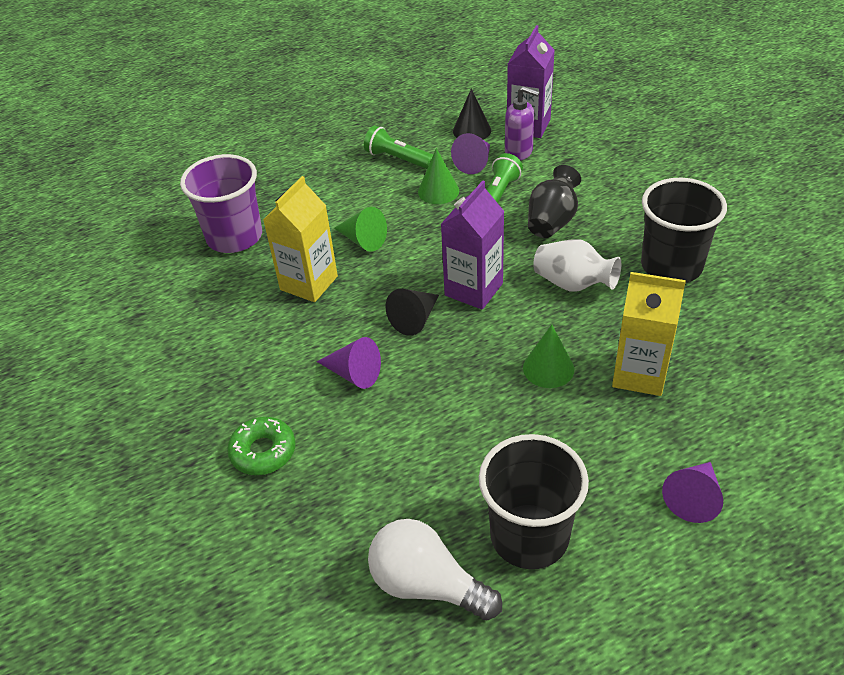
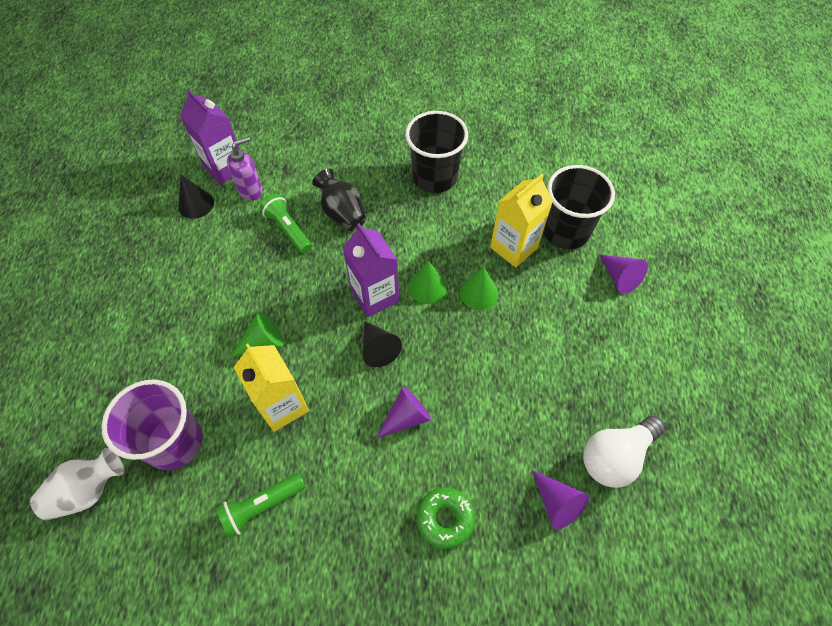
camera: 65 degrees left, 15 degrees up
(398, 159) = (184, 270): green flashlight -> green flashlight (262, 506)
(438, 191) = (249, 263): green cone -> green cone (427, 287)
(475, 163) = (237, 223): purple cone -> purple cone (556, 503)
(529, 536) = (606, 377): black cup -> black cup (565, 231)
(573, 284) = (412, 236): white vase -> white vase (88, 490)

